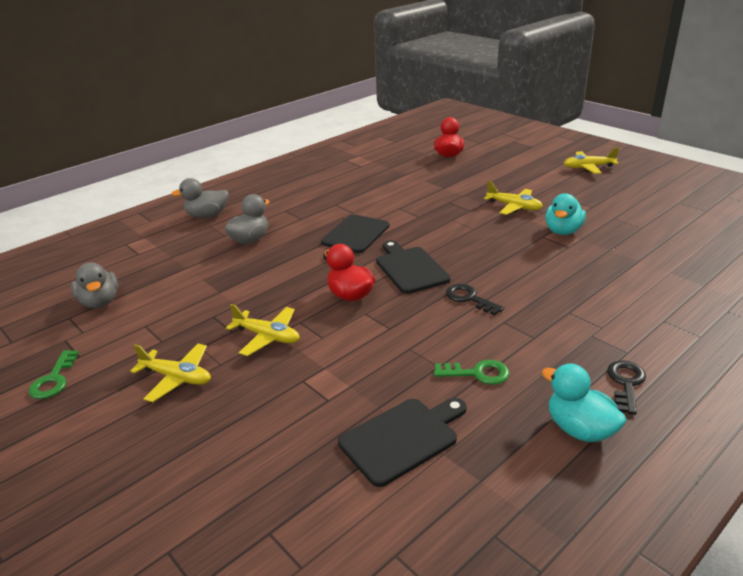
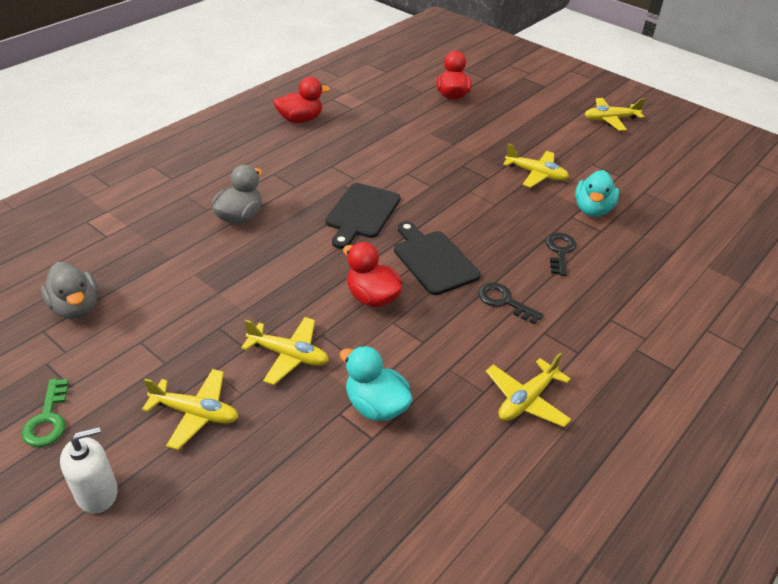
camera: 10 degrees left, 10 degrees up
(78, 435) = (97, 493): none -> white soap dispenser
(207, 216) = (179, 180): grey duck -> none
(316, 174) = (300, 119): none -> red duck
(402, 438) = (460, 484): black cutting board -> none
(478, 373) = (526, 400): green key -> yellow plane
(579, 429) = (637, 466): turquoise duck -> turquoise duck (376, 406)
(625, 383) = (677, 409): black key -> black key (559, 251)

